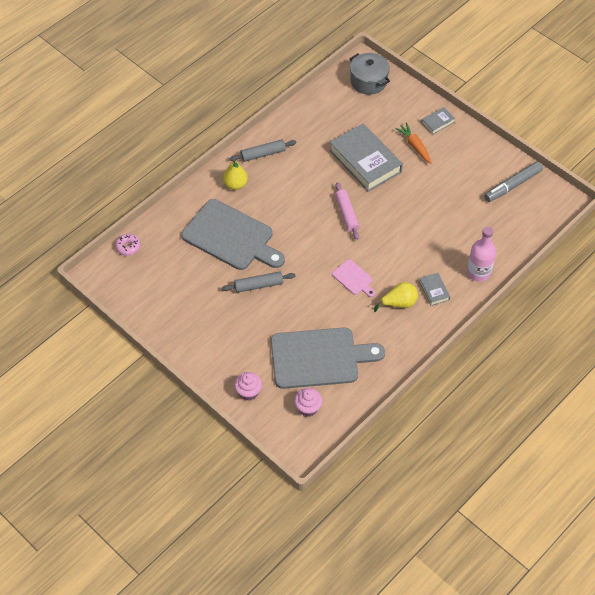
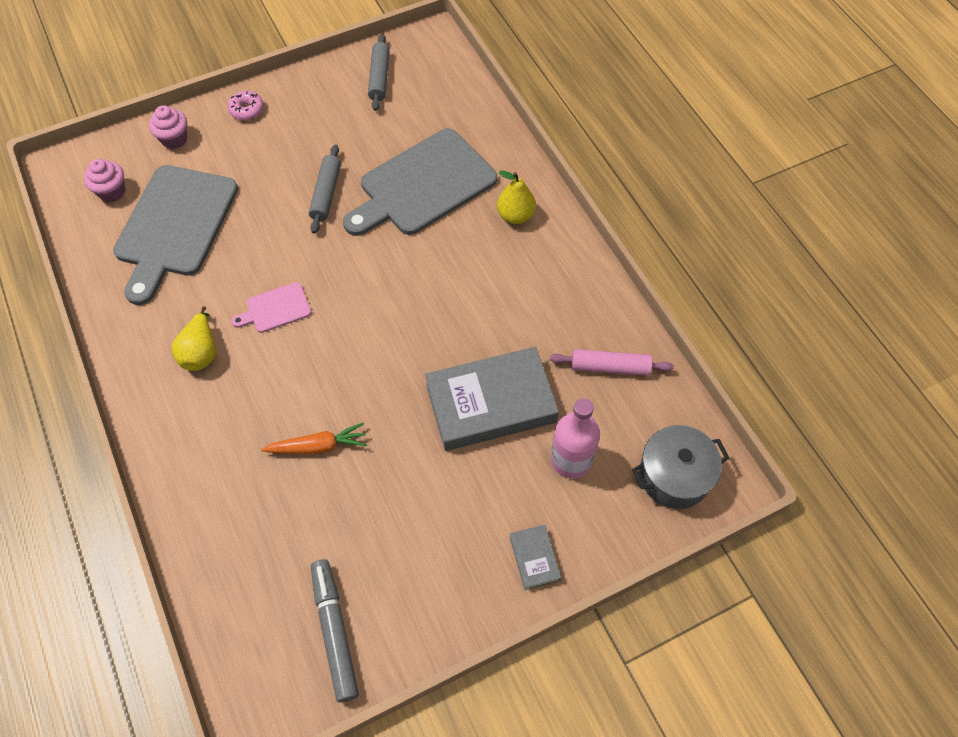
camera: 110 degrees right, 5 degrees up
(128, 247) = (459, 76): pink donut -> pink donut (247, 110)
(263, 154) = (561, 266): grey rolling pin -> grey rolling pin (379, 77)
(347, 214) = (396, 340): pink rolling pin -> pink rolling pin (610, 367)
(415, 146) = (493, 495): orange carrot -> orange carrot (318, 446)
(434, 291) = (194, 408): grey book -> none
(478, 272) = (190, 489): pink bottle -> pink bottle (571, 459)

